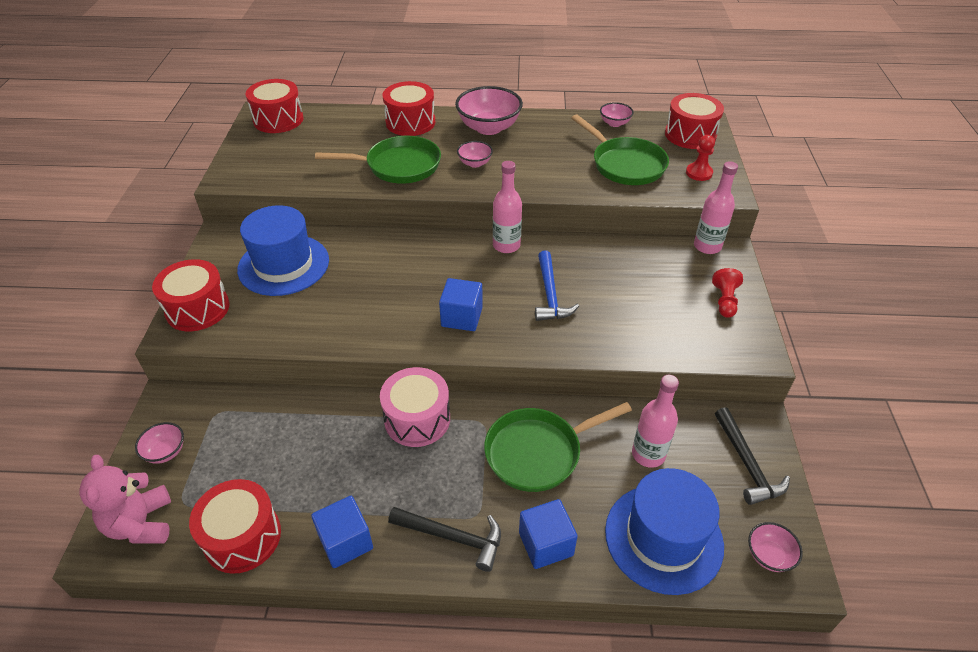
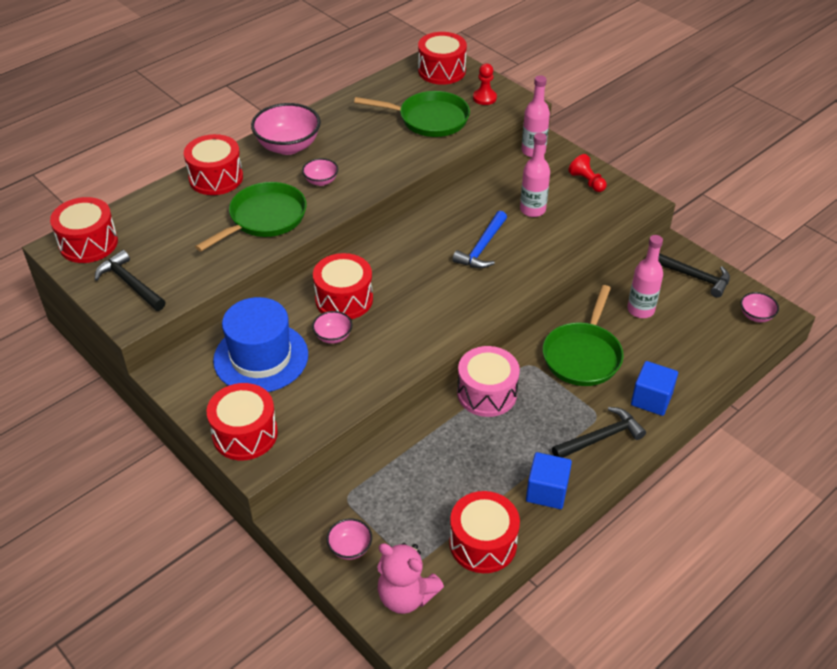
camera: 45 degrees left, 0 degrees up
(260, 157) = (130, 283): none -> black hammer
(392, 263) = (344, 299): none -> red drum
(461, 317) = (447, 301): blue cube -> none
(506, 245) = (406, 233): pink bottle -> pink bottle (532, 210)
(550, 295) = (482, 247): blue hammer -> blue hammer turned 75 degrees clockwise
(614, 123) = (378, 90): pink bowl -> pink bowl (333, 336)
(663, 537) = (701, 347): blue hat -> none

